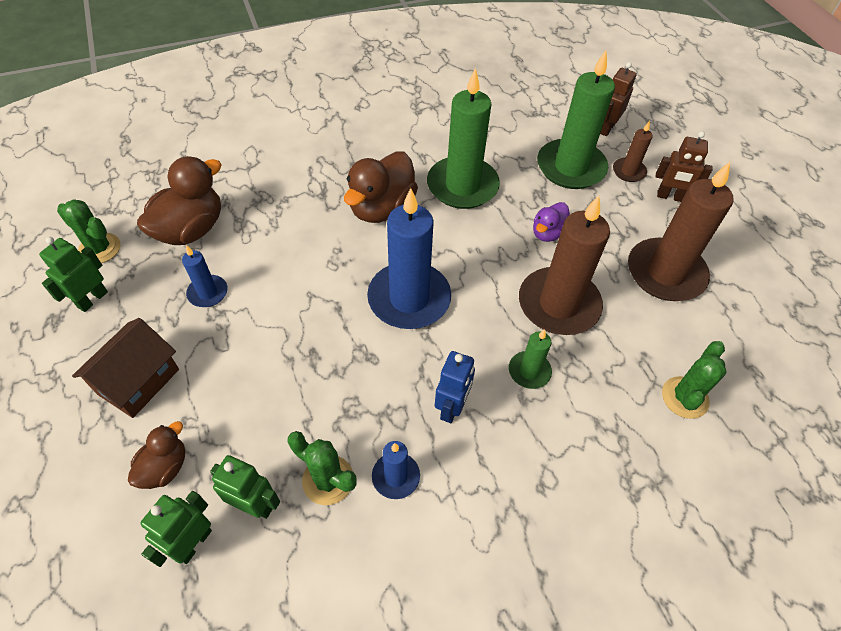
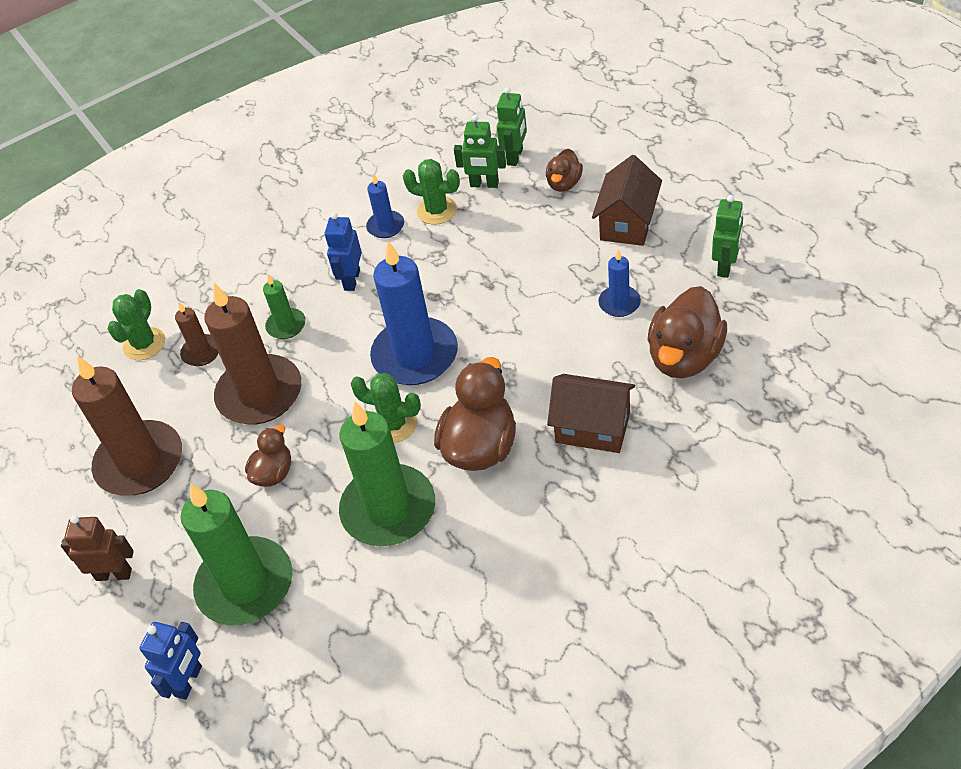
camera: 175 degrees right, 5 degrees down
(99, 249) = (764, 310): green cactus -> green cactus (394, 424)
(293, 198) = (592, 428): none -> brown house
(548, 233) = (273, 473): purple duck -> brown duck
(606, 128) = (189, 681): brown robot -> blue robot
(628, 171) = (164, 602): brown candle -> brown candle (201, 352)

